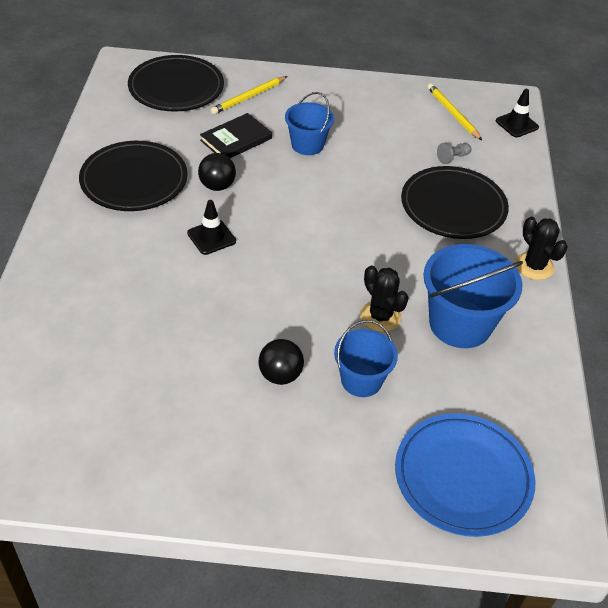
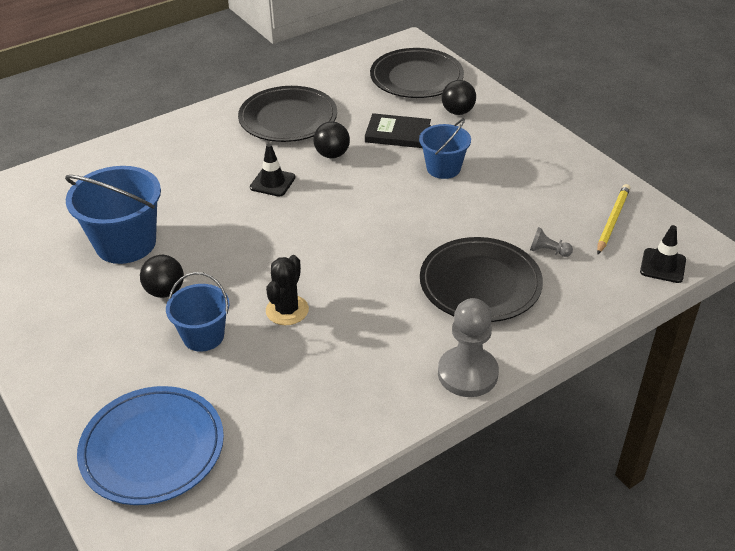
camera: 55 degrees right, 5 degrees down
(248, 97) = (458, 112): yellow pencil -> black ball
(460, 324) = (332, 361): blue bucket -> blue bucket (126, 243)
(534, 266) = (467, 373): black cactus -> grey pawn

